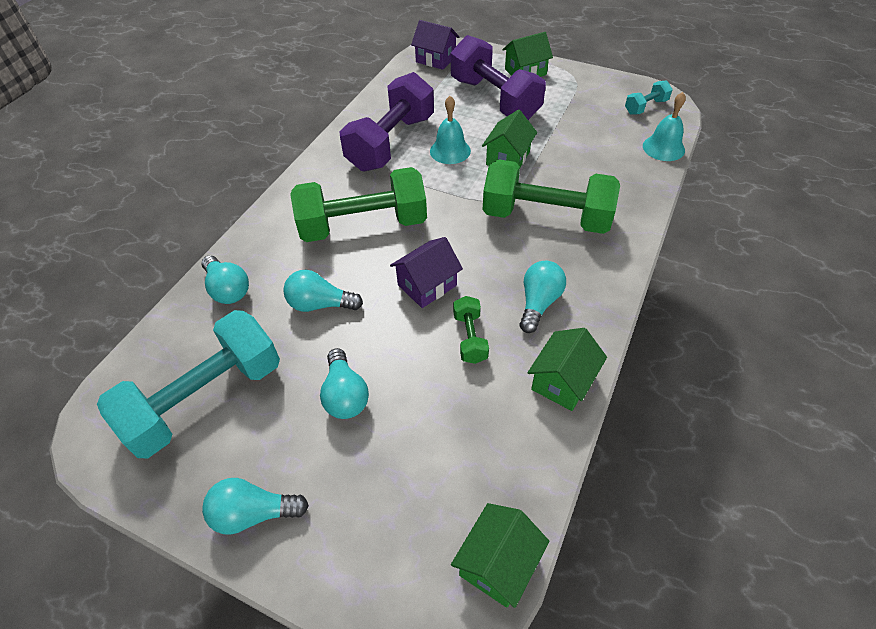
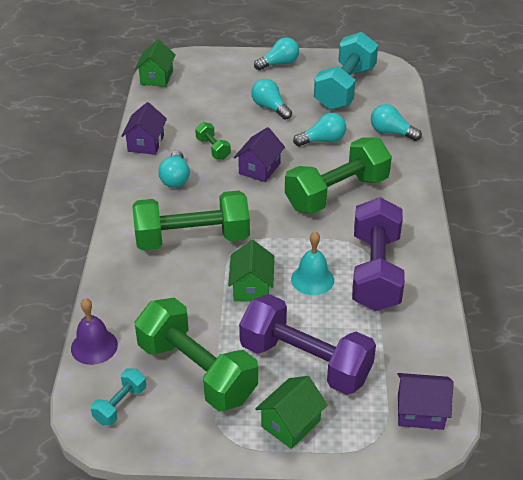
camera: 155 degrees right, 10 degrees down
(562, 381) = (146, 143): green house -> purple house
(580, 112) = (196, 371): none -> green dumbbell
(663, 148) = (94, 346): turquoise bell -> purple bell

